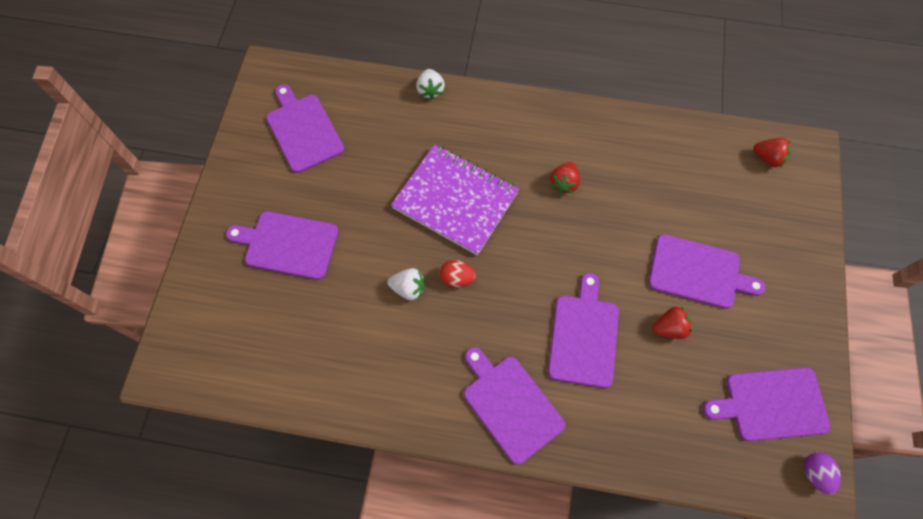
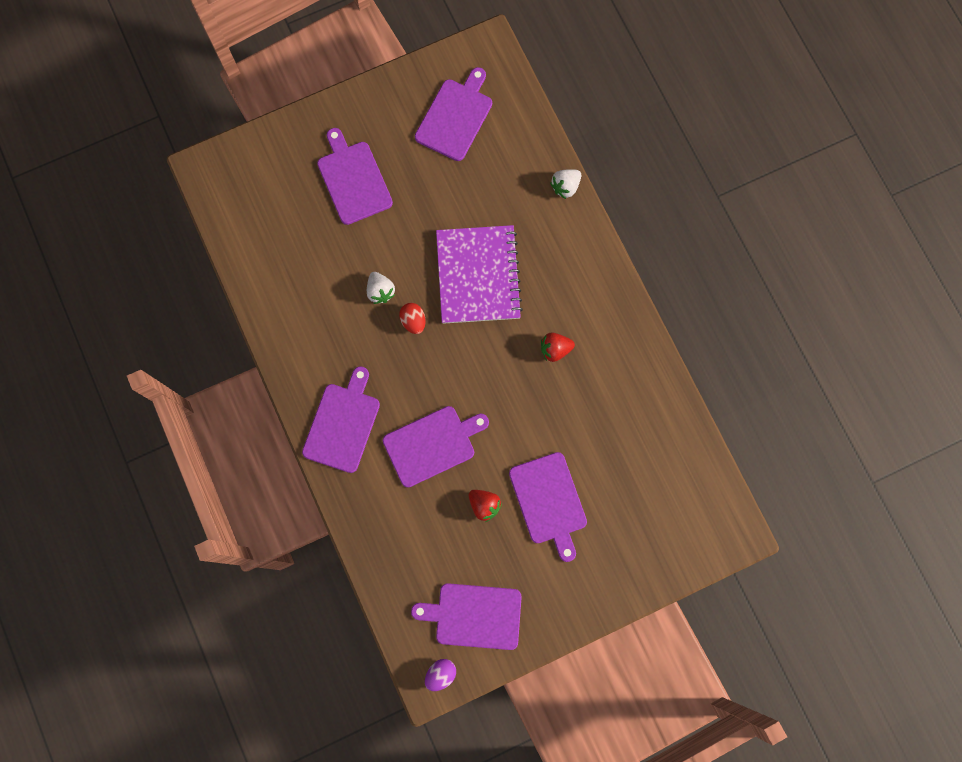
camera: 55 degrees right, 10 degrees up
(768, 158) = (702, 502): red strawberry -> none
(772, 404) = (474, 616): purple cutting board -> purple cutting board turned 45 degrees counterclockwise

